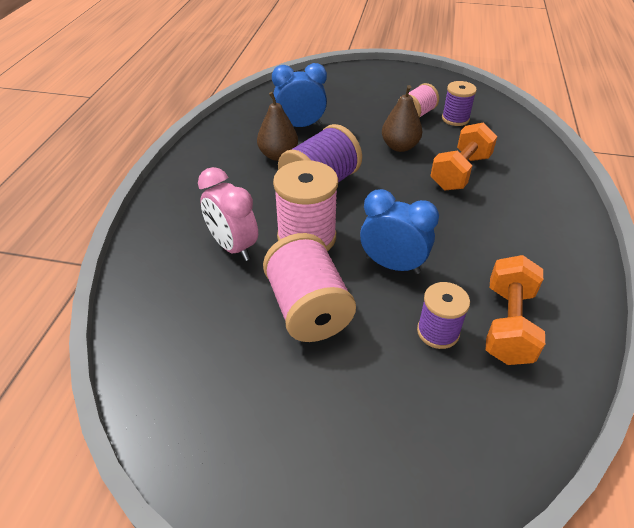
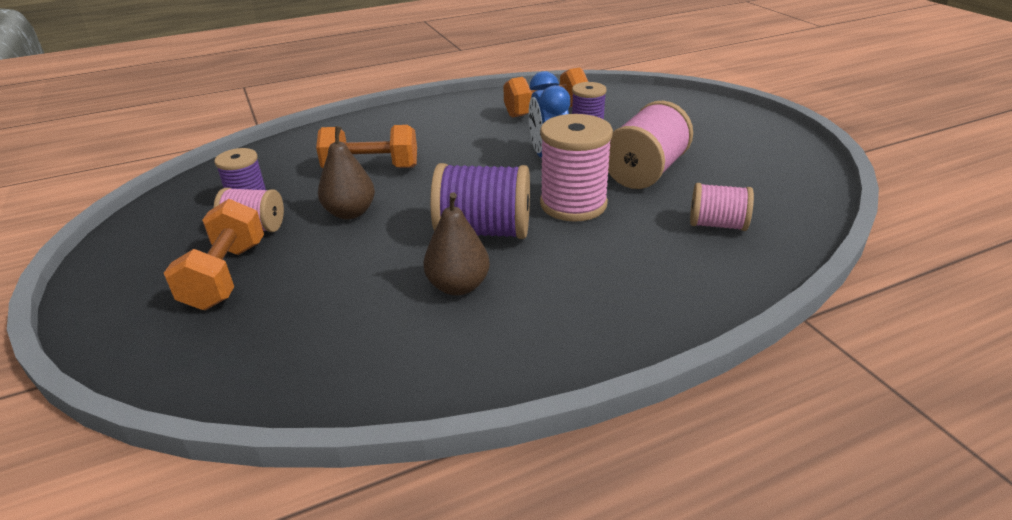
camera: 125 degrees left, 10 degrees down
(196, 291) = (717, 225): none -> pink spool
(233, 246) = (643, 234): pink clock -> none
(300, 126) = (364, 303): blue clock -> none
(372, 99) = (226, 276): none -> orange dumbbell

